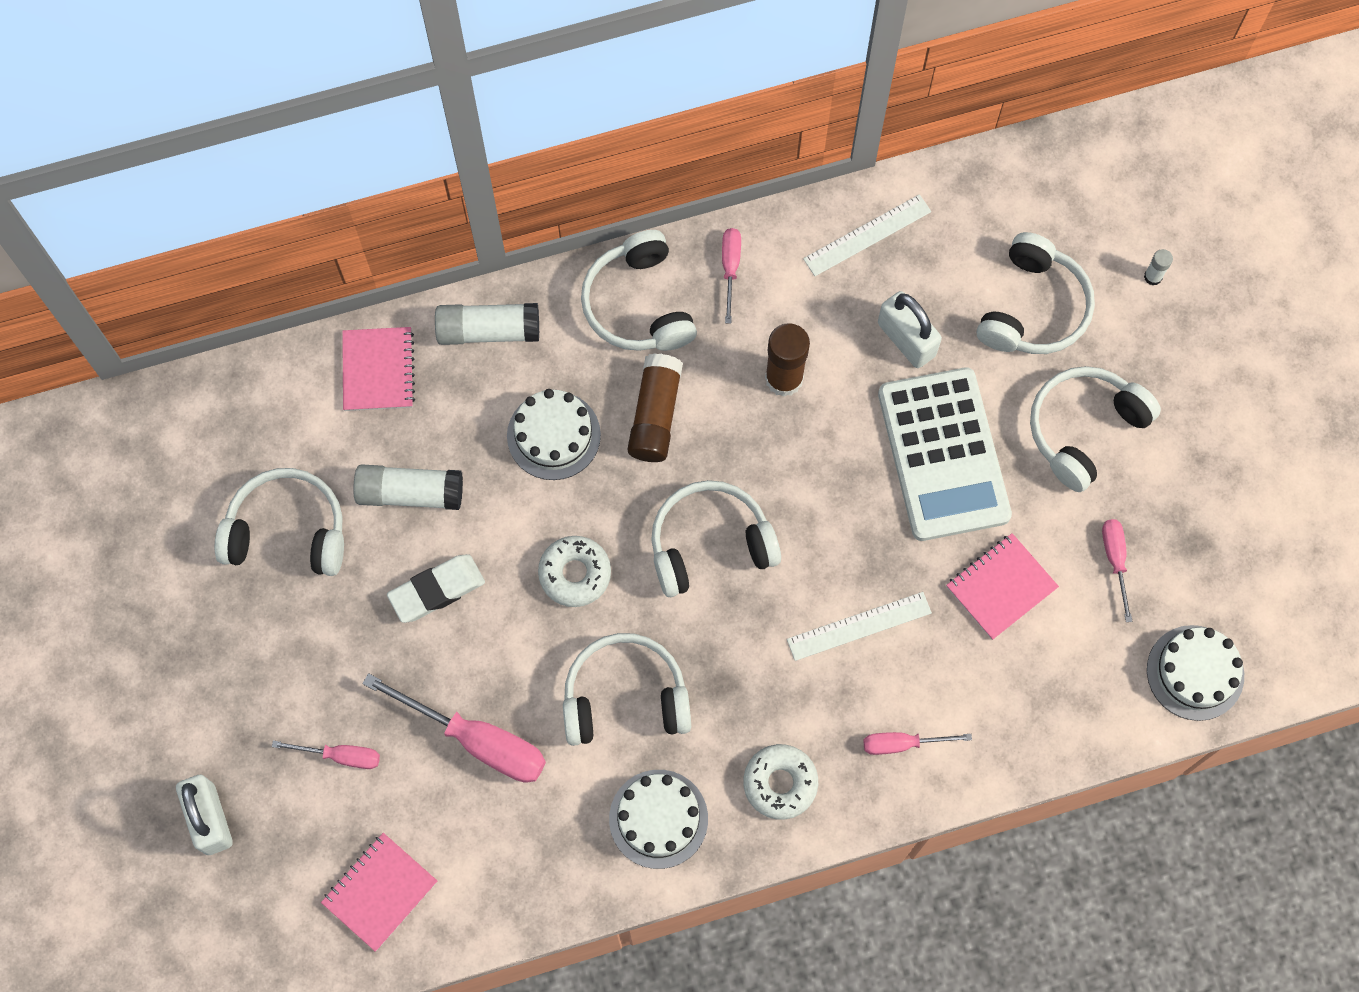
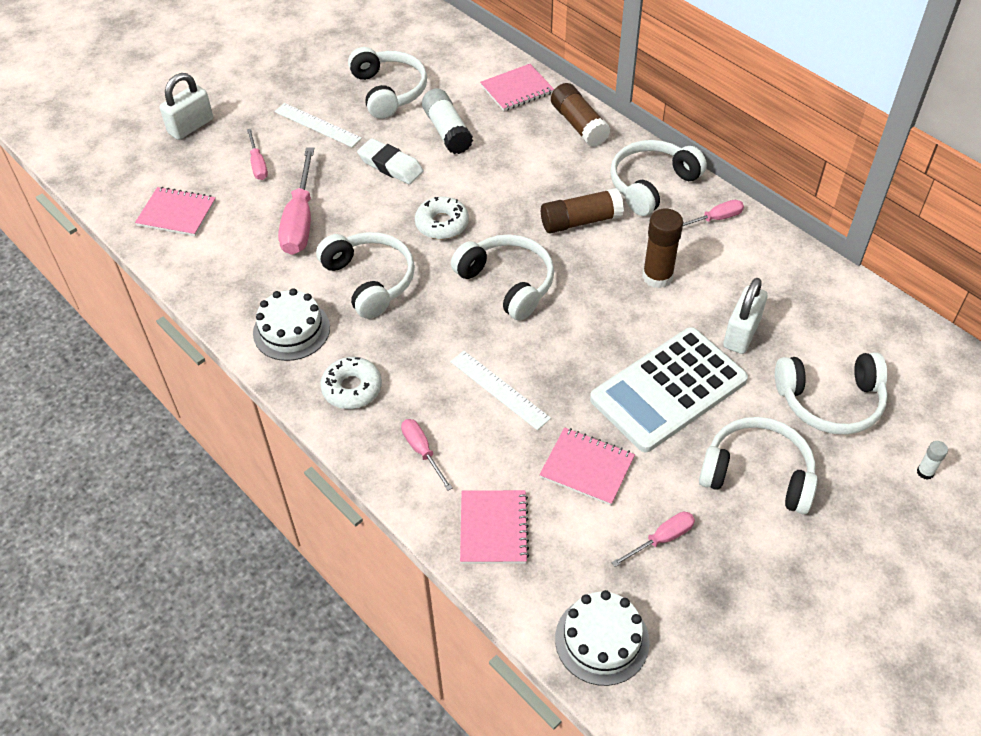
camera: 65 degrees right, 20 degrees down
(488, 330) = (579, 125): white glue stick -> brown glue stick
(553, 435) = (530, 179): white cake -> none
(867, 235) = (802, 281): white ruler -> white ruler (317, 125)
(1030, 714) = (493, 528): none -> pink notebook

